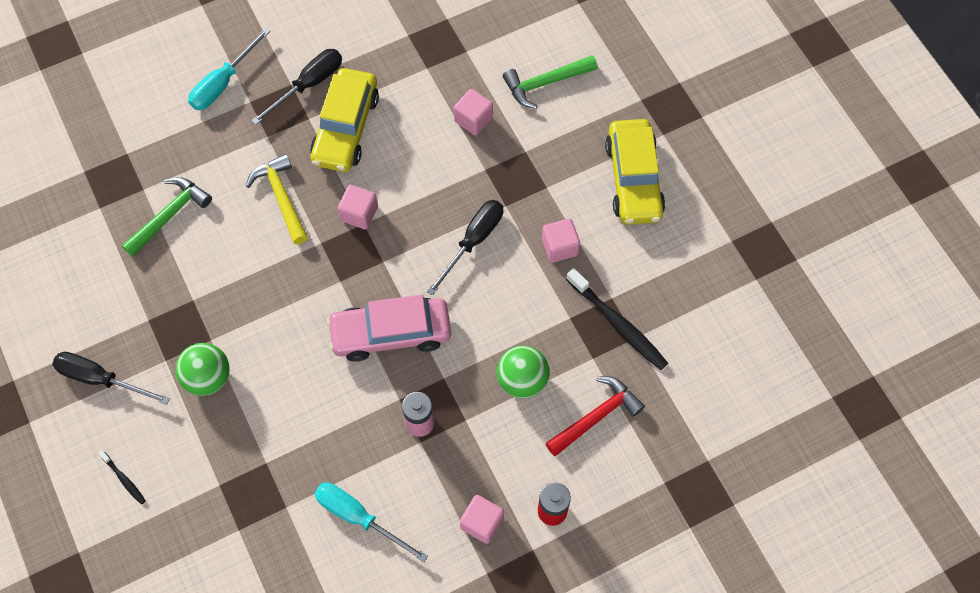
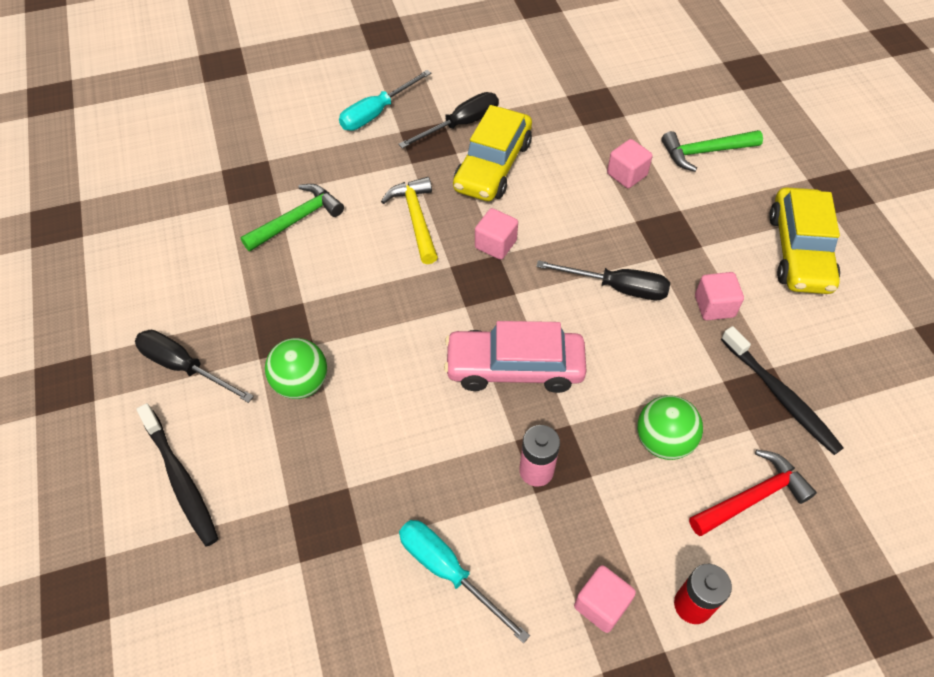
camera: 10 degrees right, 10 degrees down
(124, 479) = (180, 480): black toothbrush -> black toothbrush, size x2.05
(473, 241) = (617, 287): black screwdriver -> black screwdriver turned 60 degrees clockwise

